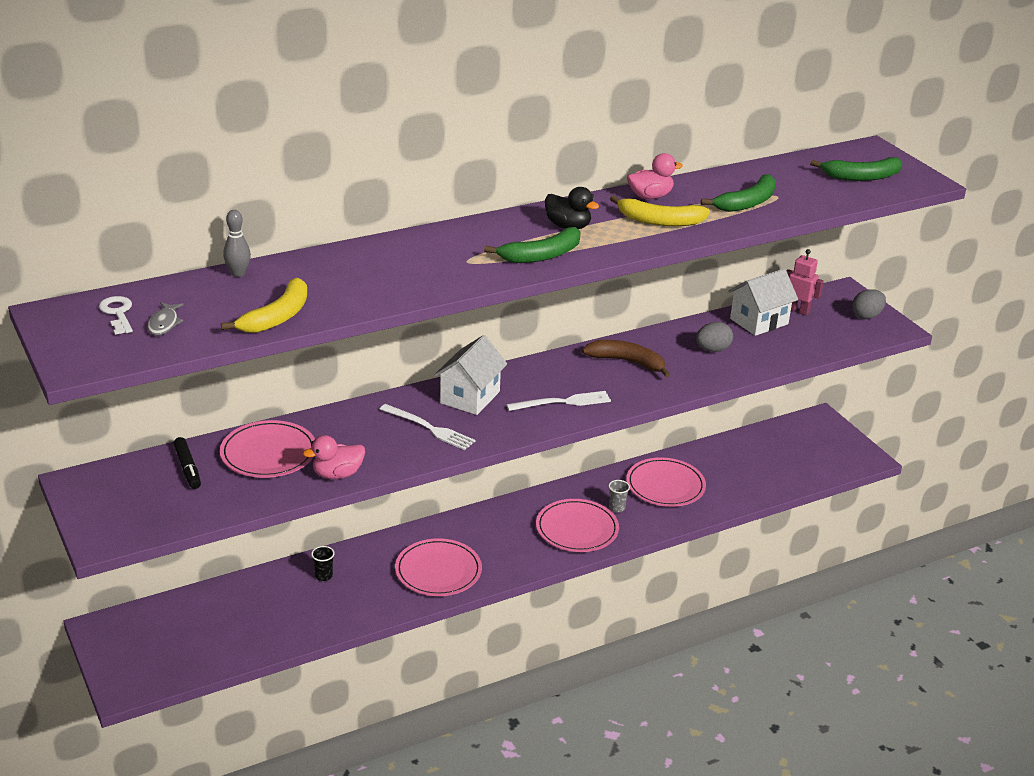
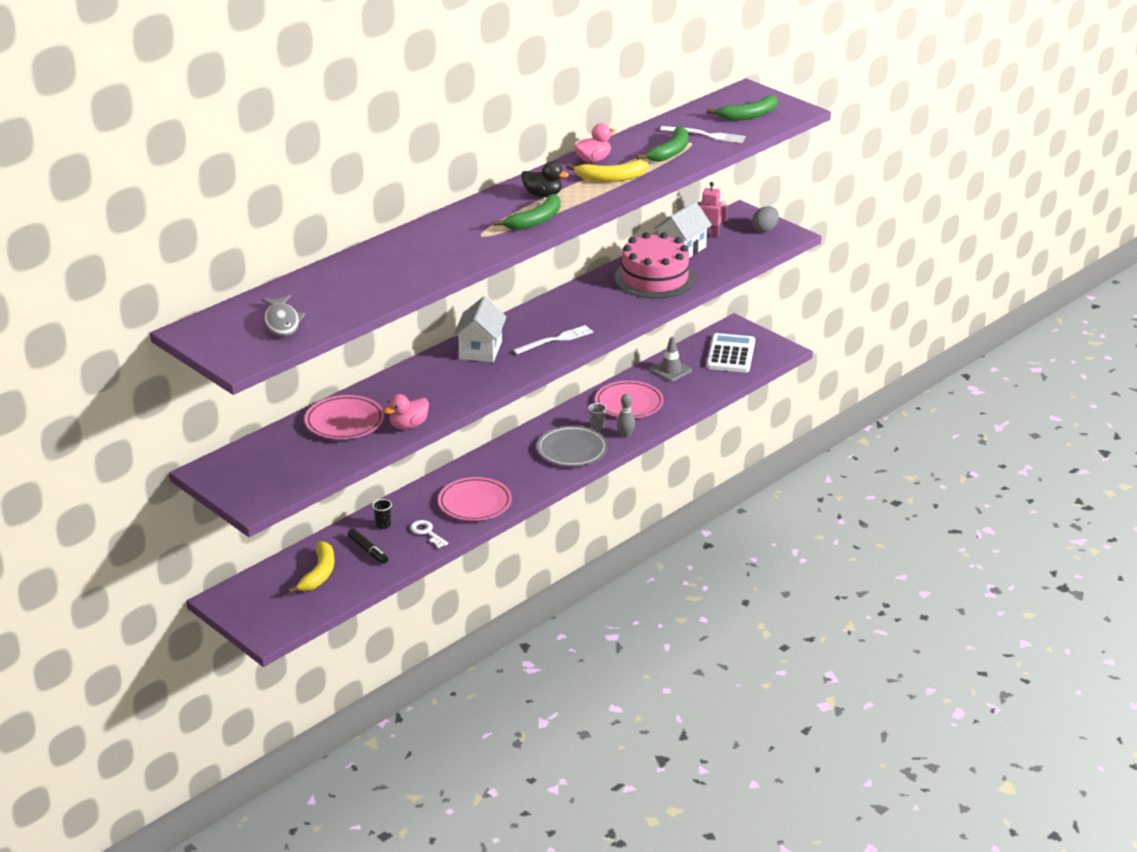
camera: 15 degrees left, 0 degrees up
(118, 313) = (240, 321): white key -> white key (427, 533)
(164, 324) = (282, 322): grey fish -> grey fish, size x1.59
(188, 468) = (287, 444): black marker -> black marker (368, 550)
(238, 273) = (311, 276): grey bowling pin -> grey bowling pin (625, 435)
(277, 317) = (364, 302): yellow banana -> yellow banana (319, 574)
(429, 428) = (461, 379): white fork -> white fork (705, 135)
(577, 529) = (572, 449): pink plate -> grey plate
(627, 362) = (591, 300): brown banana -> none
(712, 349) = (655, 278): grey egg -> pink cake
(728, 456) = (671, 370): none -> grey traffic cone
(804, 451) = (730, 354): none -> white calculator

